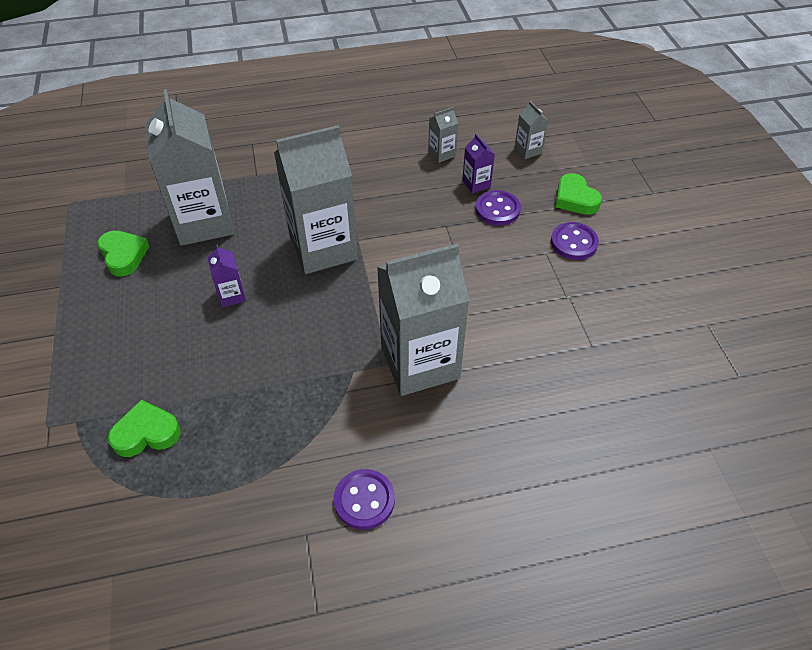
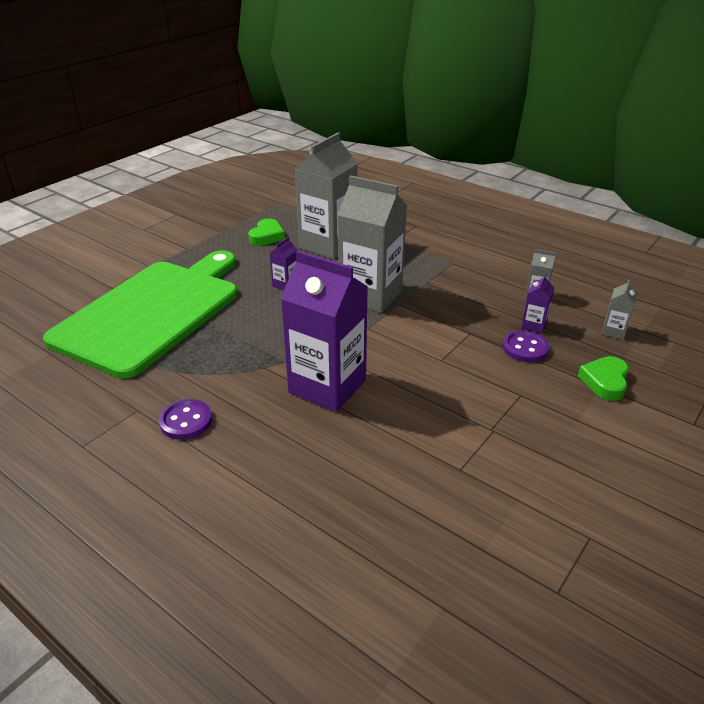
camera: 50 degrees right, 15 degrees down
(146, 433) = (153, 312): green heart -> green cutting board
(420, 363) = (327, 386): grey carton -> purple carton
(573, 243) = (555, 404): purple button -> none

